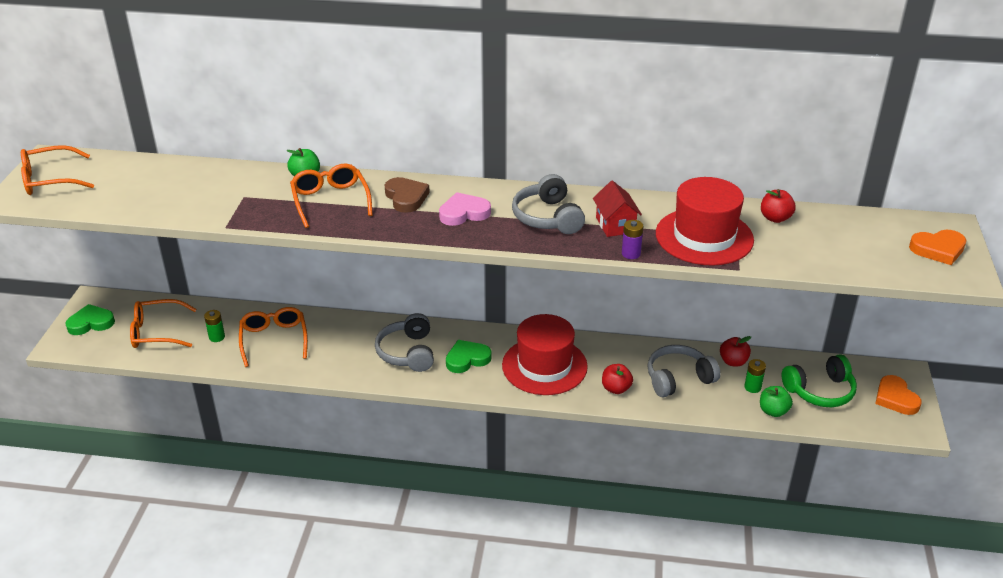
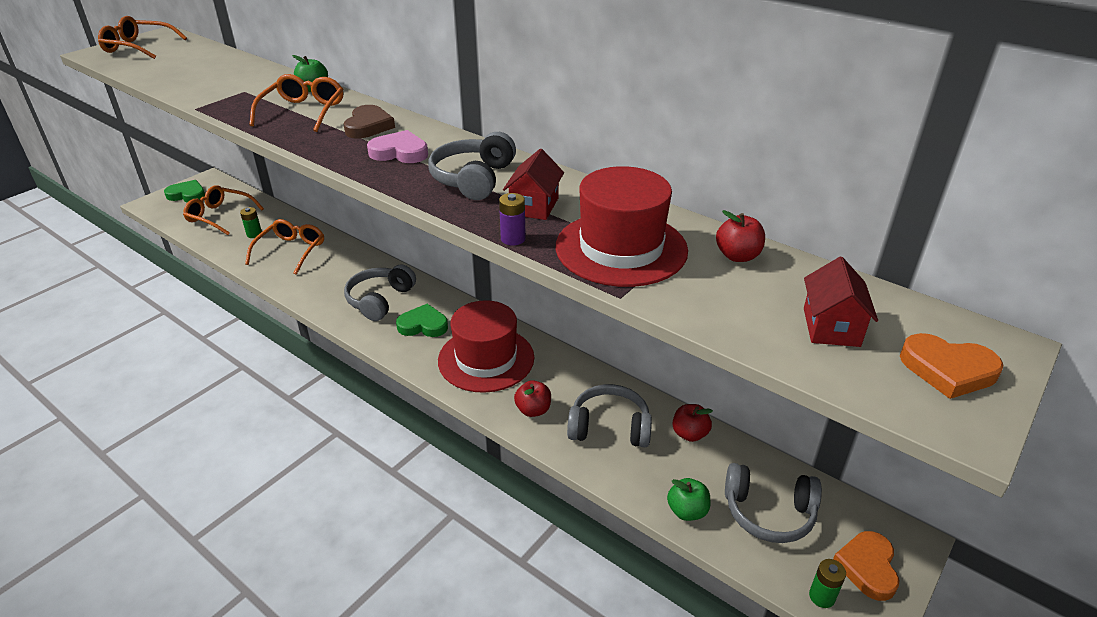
camera: 30 degrees right, 0 degrees up
(752, 387) = (686, 472): green battery -> green battery (822, 596)
(820, 391) = (768, 513): green headphones -> grey headphones
(865, 246) = (831, 327): none -> red house

